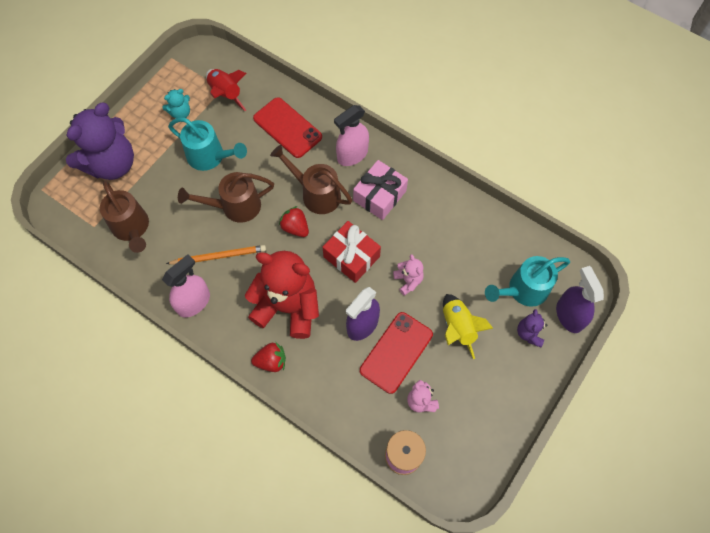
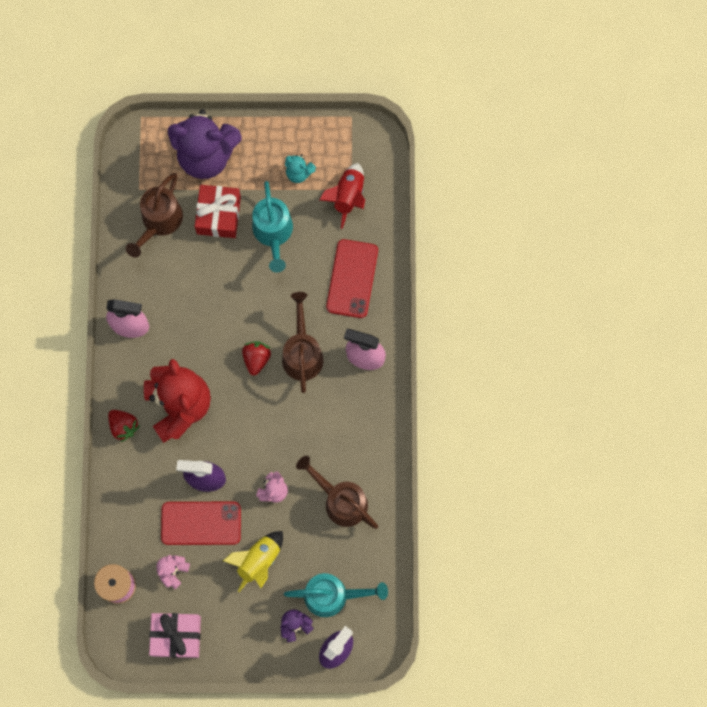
camera: 55 degrees right, 10 degrees up
(219, 256) = (185, 314): orange pencil -> none
(234, 206) = (240, 292): brown watering can -> brown watering can (340, 500)
(351, 256) = (262, 426): red gift -> red gift (219, 215)
(380, 196) = (340, 410): pink gift -> pink gift (176, 636)
(522, 290) = (333, 595): turquoise watering can -> turquoise watering can turned 150 degrees clockwise

